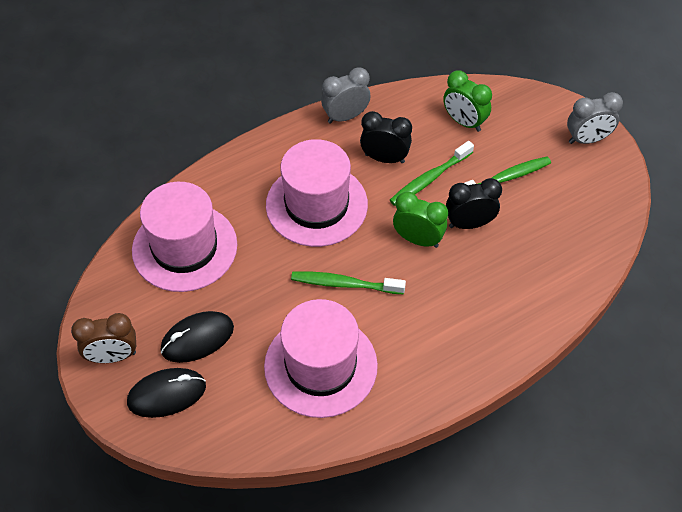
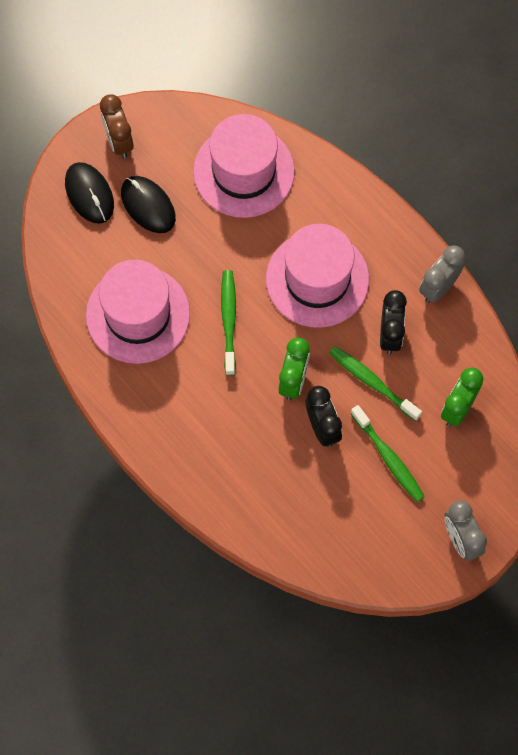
camera: 80 degrees right, 15 degrees up
(345, 116) = (439, 287): grey clock -> grey clock turned 105 degrees counterclockwise

